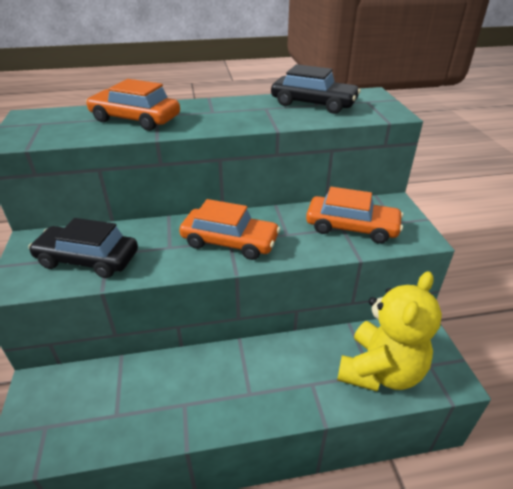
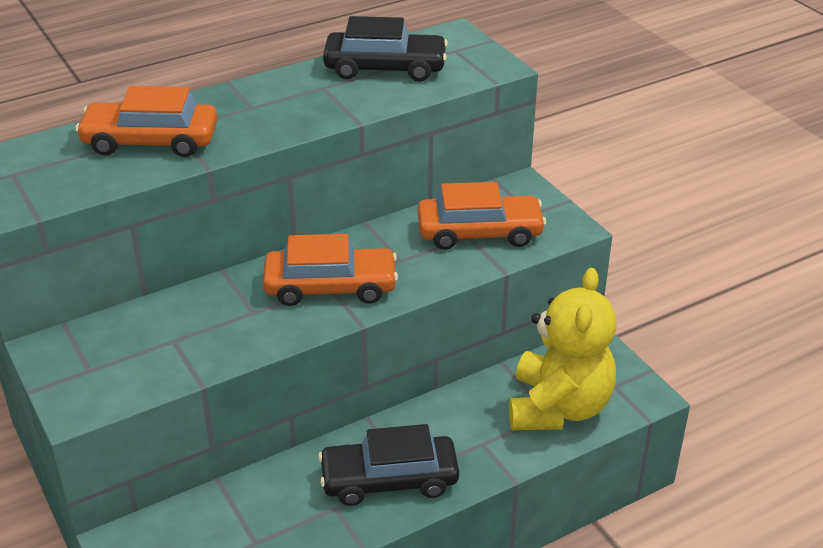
camera: 20 degrees left, 0 degrees up
(88, 259) = (152, 353): black car -> black car (389, 479)

